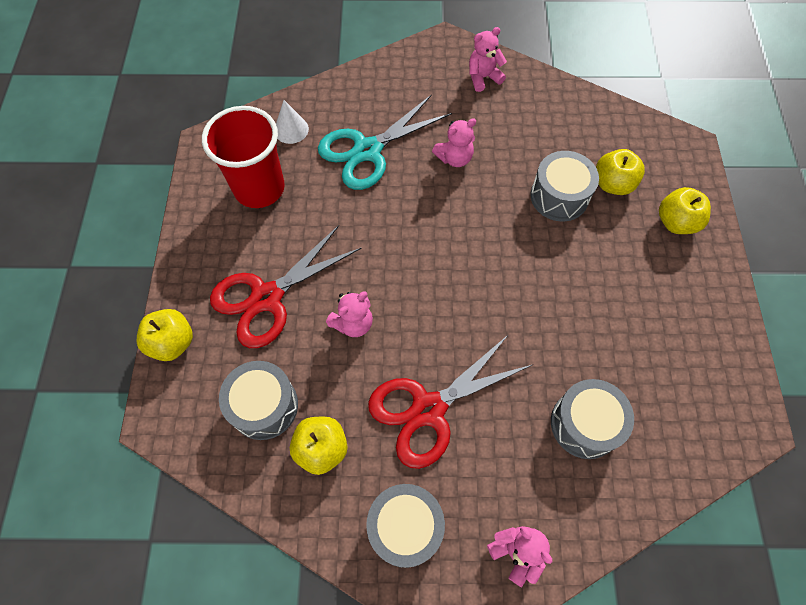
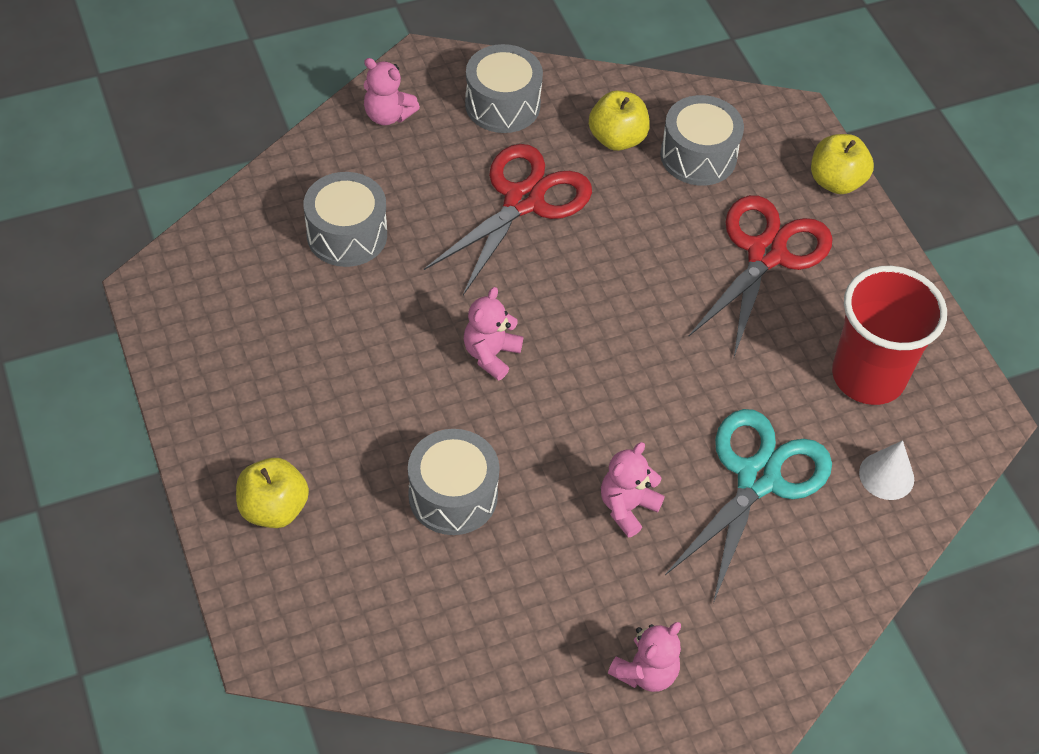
camera: 155 degrees right, 10 degrees down
(353, 323) = (650, 257): pink teddy bear -> pink teddy bear (491, 354)
(613, 184) = (378, 540): yellow apple -> none

